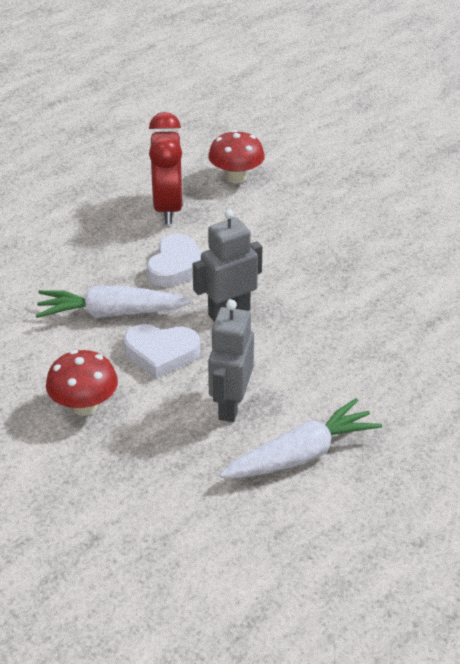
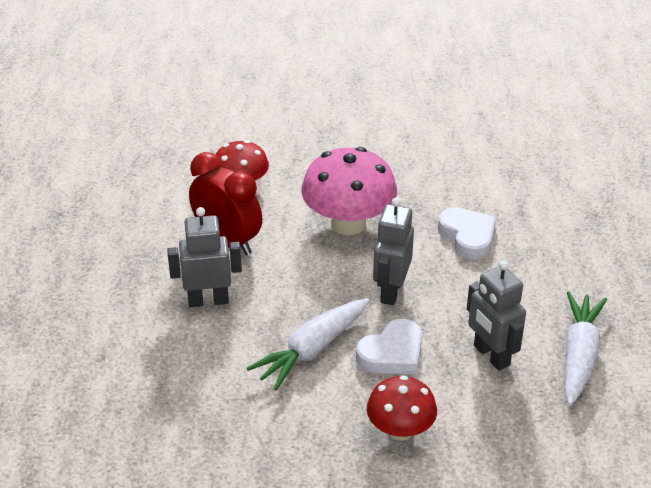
camera: 45 degrees left, 0 degrees up
(95, 238) = (208, 300): none -> grey robot
(176, 266) = (303, 282): white heart -> white heart (468, 236)
(273, 247) = (348, 224): none -> pink mushroom

